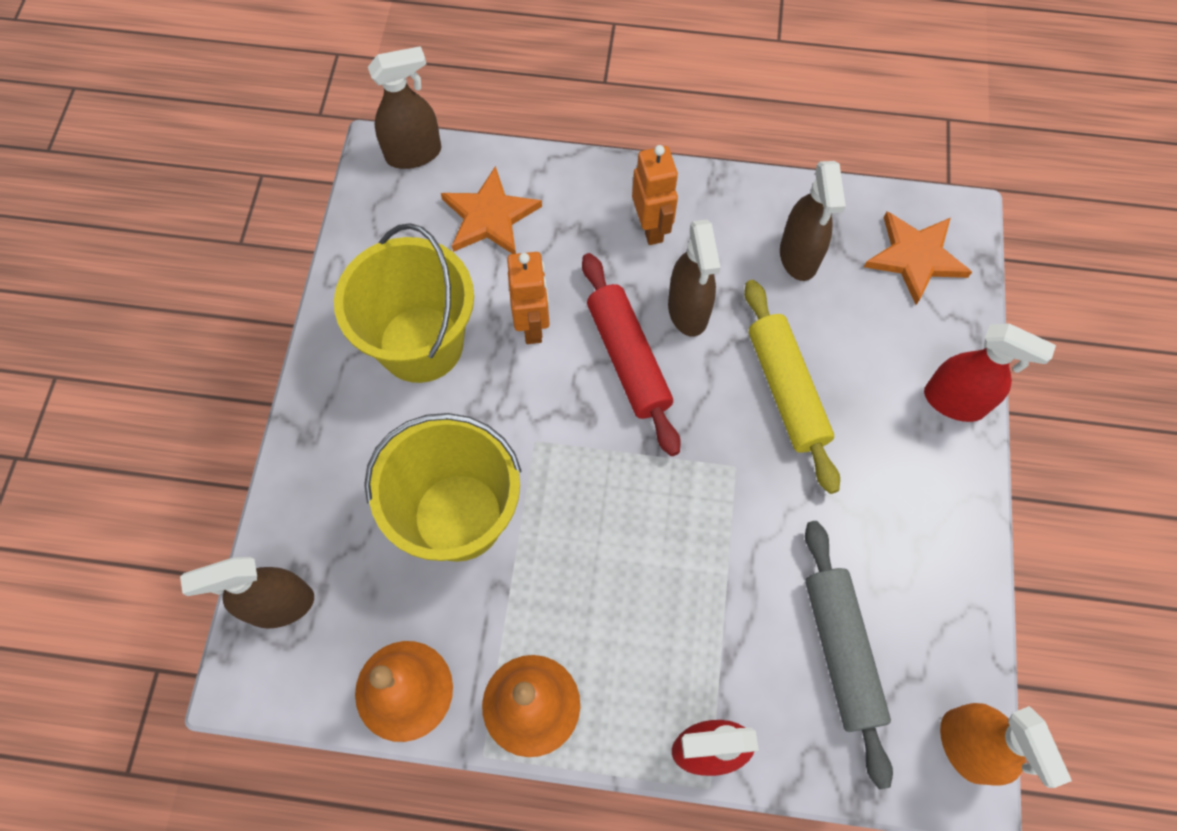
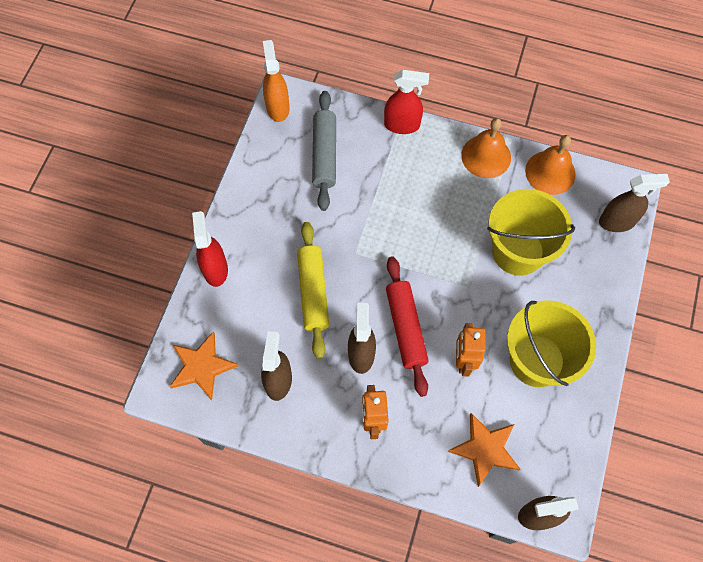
camera: 170 degrees left, 0 degrees up
(954, 401) = (215, 269): red spray bottle -> red spray bottle turned 45 degrees clockwise

